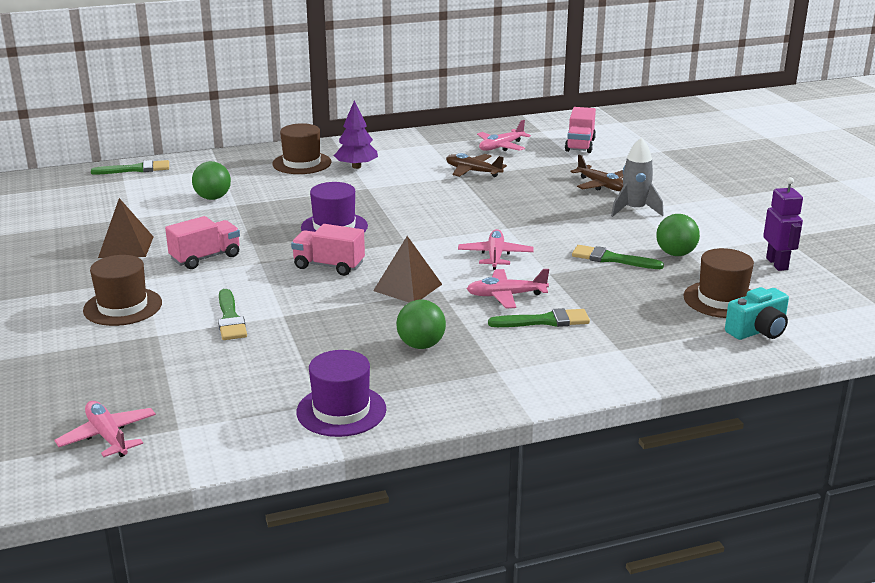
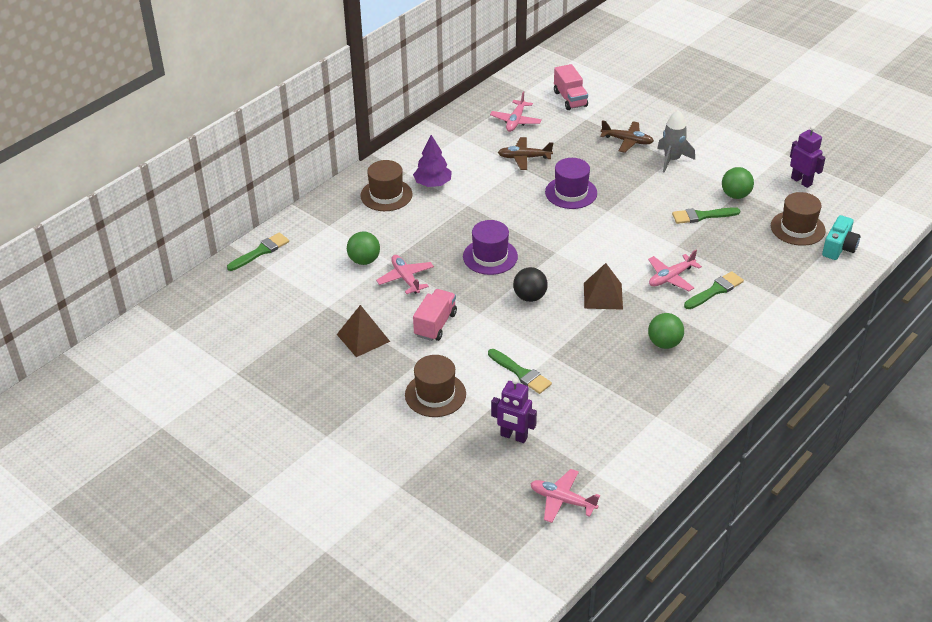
camera: 30 degrees left, 15 degrees up
(144, 365) = (513, 436): none -> purple robot
(329, 266) = (530, 297): pink truck -> black ball
(341, 411) = (674, 416): purple hat -> purple hat (571, 193)
(495, 256) = (628, 242): pink plane -> pink plane (405, 278)

